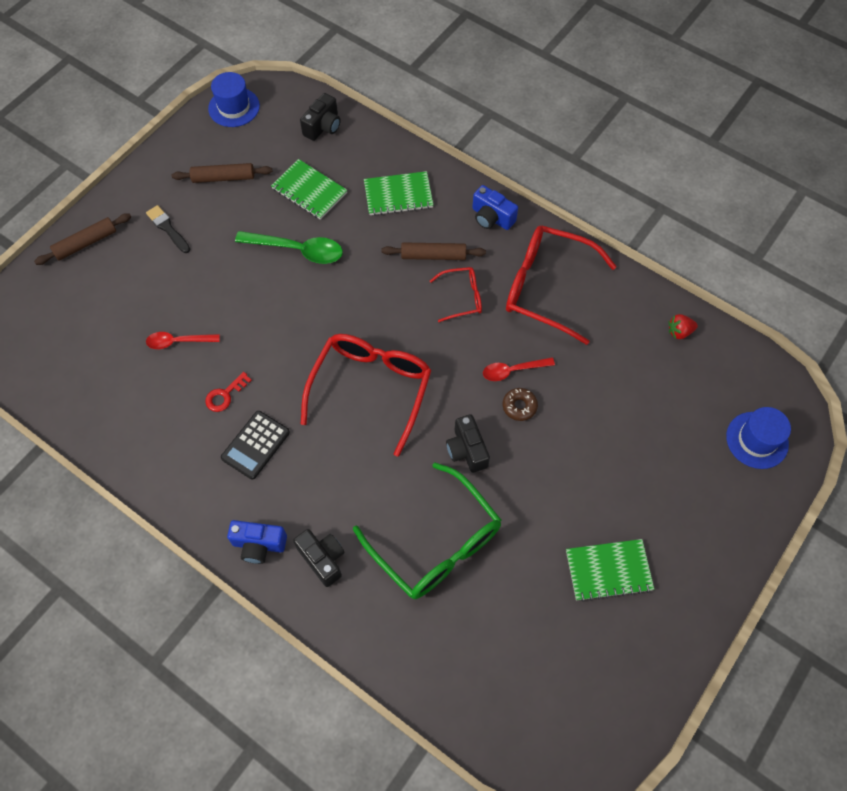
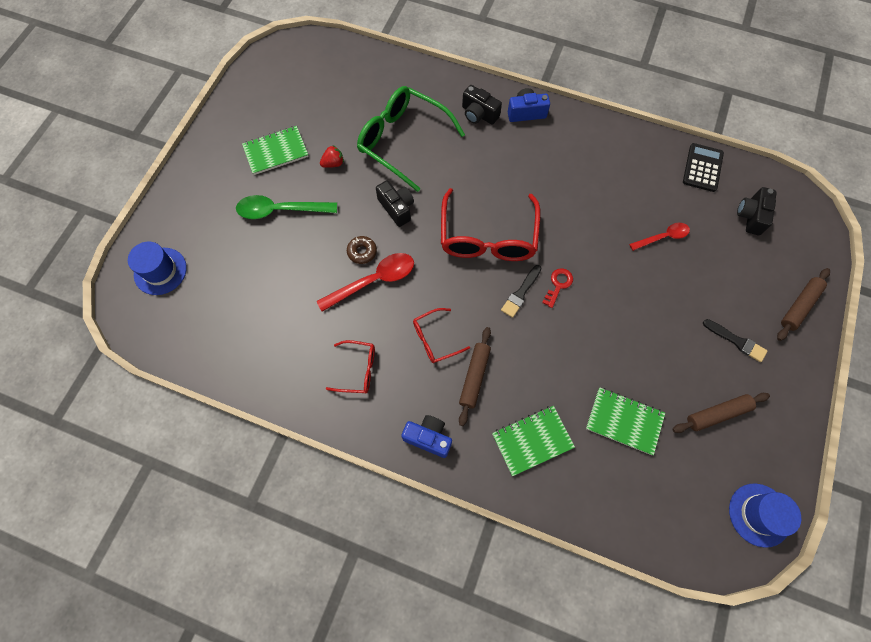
camera: 165 degrees right, 5 degrees up
(225, 395) = (601, 204): red key -> red key (558, 285)
(255, 445) = (559, 174): black calculator -> black calculator (702, 168)
(297, 250) = (604, 349): green spoon -> green spoon (280, 210)
(323, 127) = (648, 514): black camera -> black camera (751, 216)
(358, 321) = (521, 293): none -> black brush
(433, 255) = (474, 377): brown rolling pin -> brown rolling pin turned 60 degrees counterclockwise
(512, 371) = (373, 281): red spoon -> red spoon, size x1.60
(546, 287) = (358, 370): red glasses -> red glasses, size x0.50
(679, 332) = (227, 355): red strawberry -> red strawberry (333, 163)

